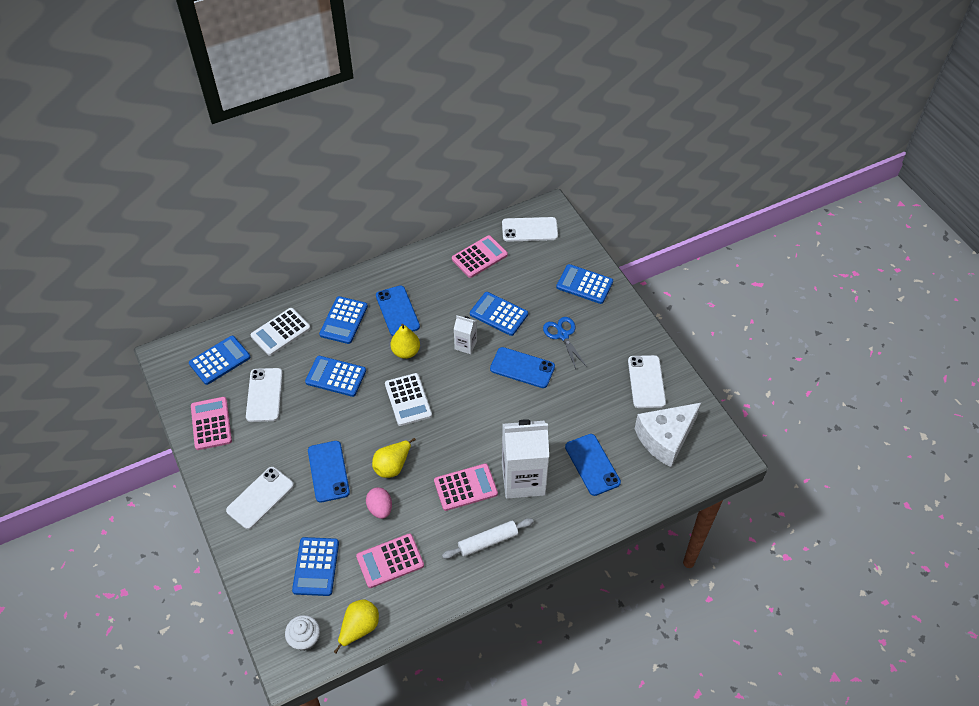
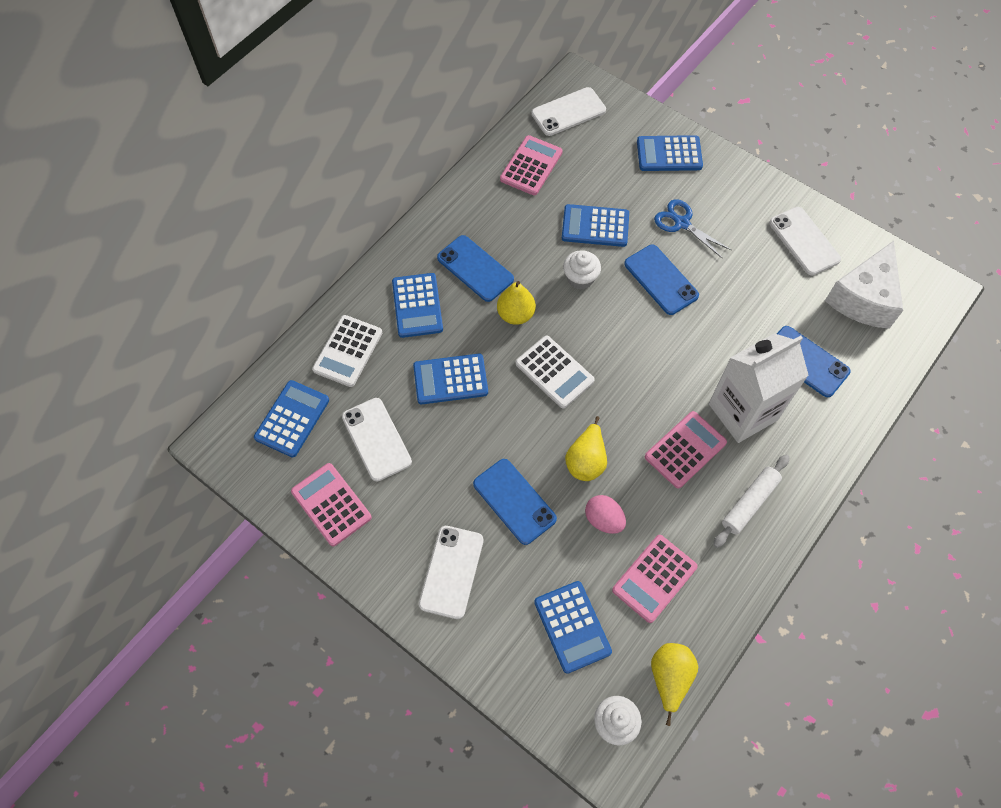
camera: 25 degrees left, 10 degrees up
(465, 345) = (580, 278): white carton -> white cupcake
(522, 368) = (661, 280): blue phone -> blue phone turned 60 degrees clockwise

